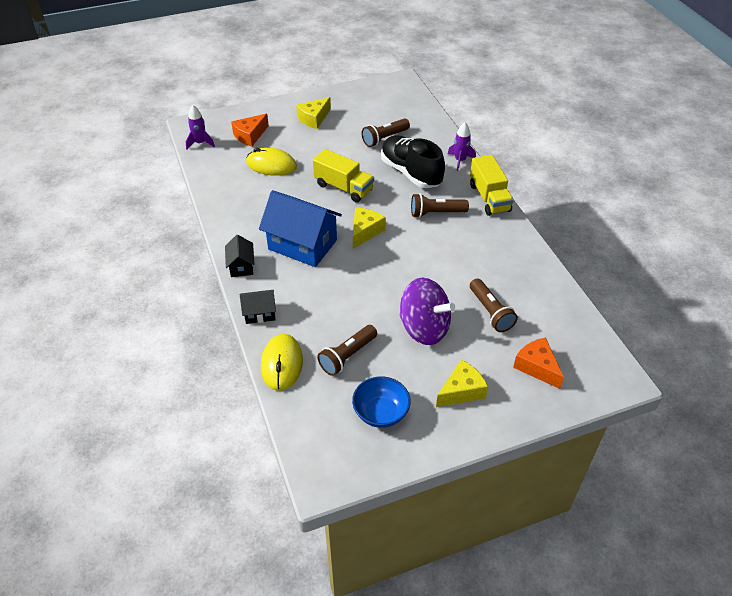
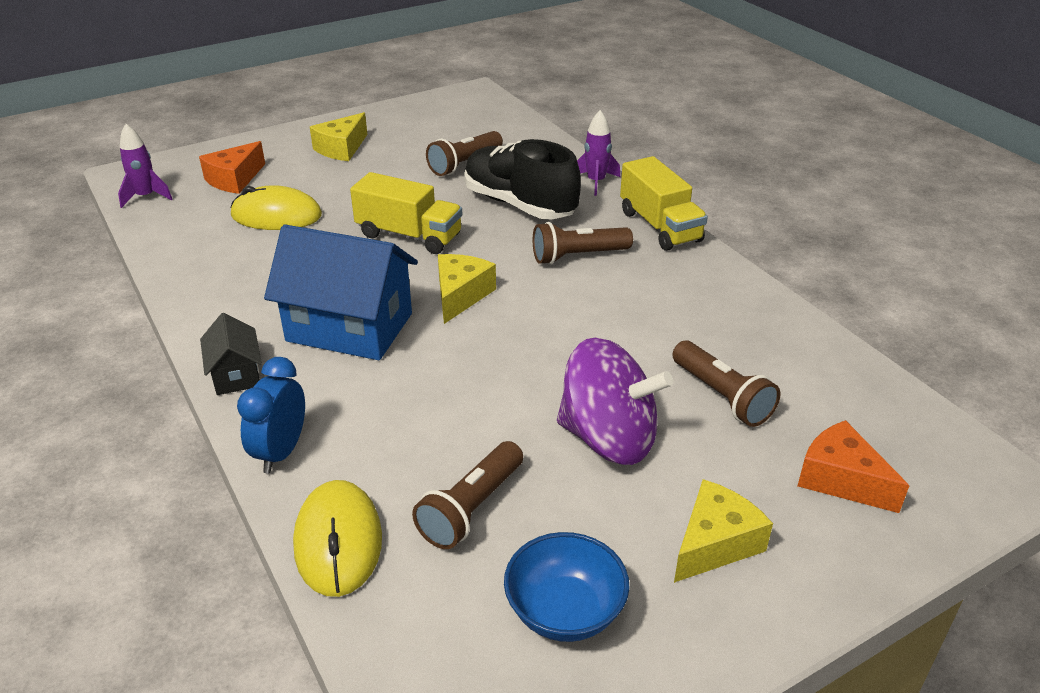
camera: 10 degrees left, 10 degrees down
(259, 313) = (281, 452): black house -> blue clock

